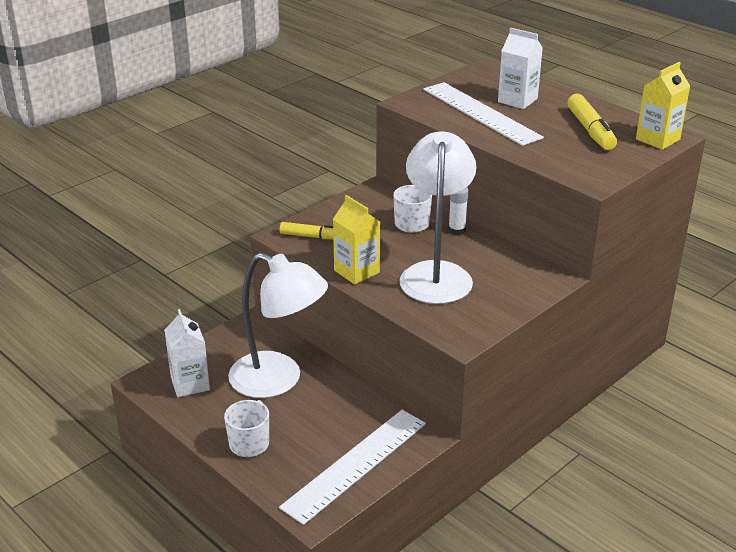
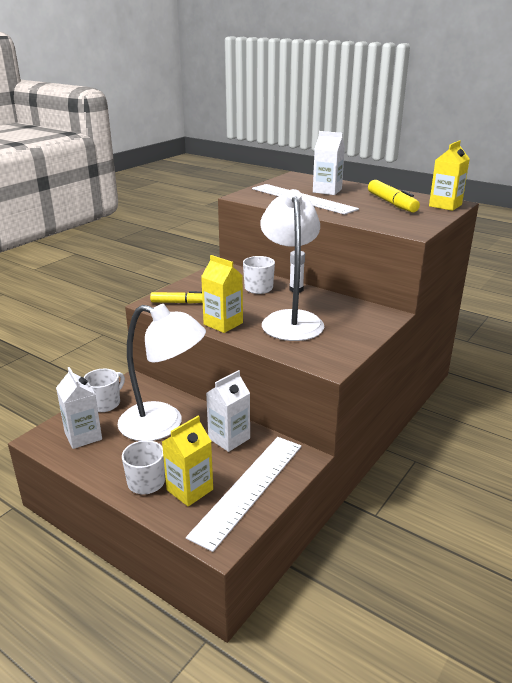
camera: 10 degrees left, 5 degrees down
(218, 347) = (105, 403): none -> white mug
(293, 458) = (190, 490): none -> yellow carton
(348, 405) = (229, 438): none -> white carton

